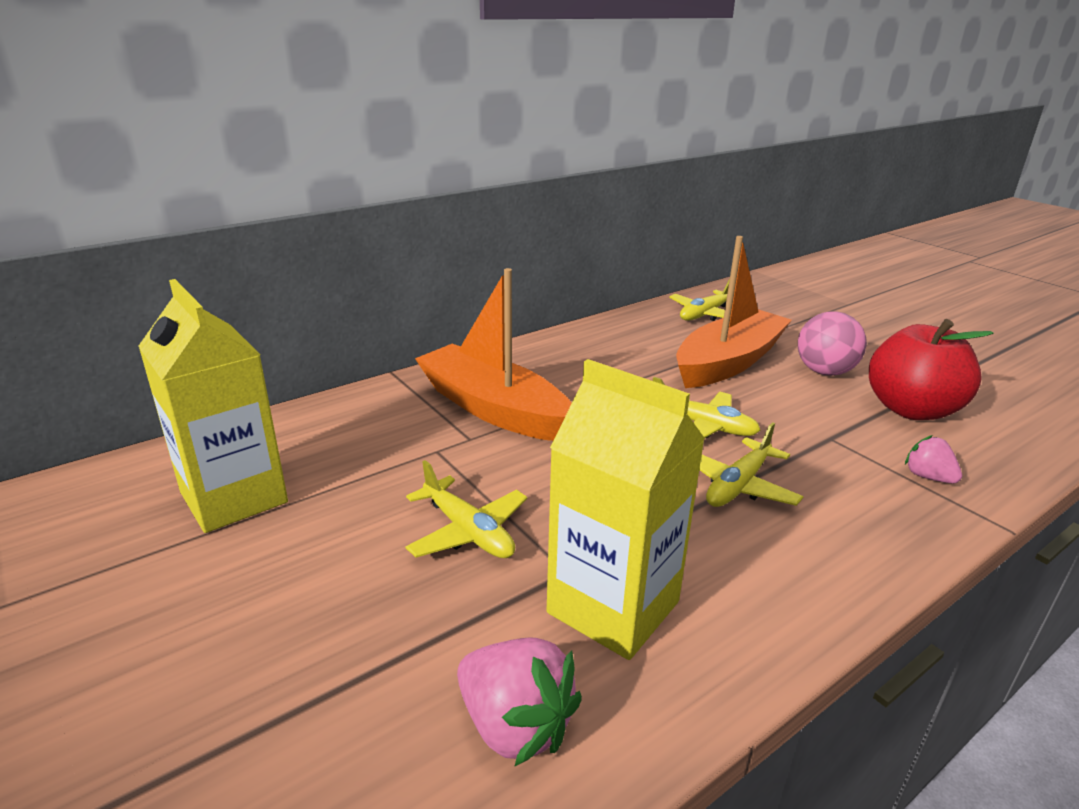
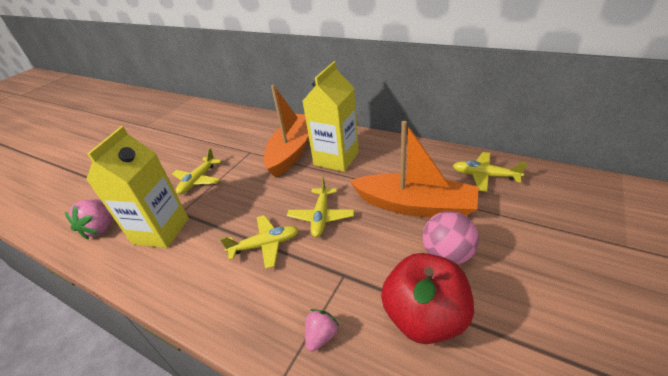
camera: 70 degrees right, 10 degrees up
(234, 497) = (202, 130): yellow carton -> yellow carton (336, 159)
(738, 485) = (265, 245): yellow plane -> yellow plane turned 150 degrees clockwise

